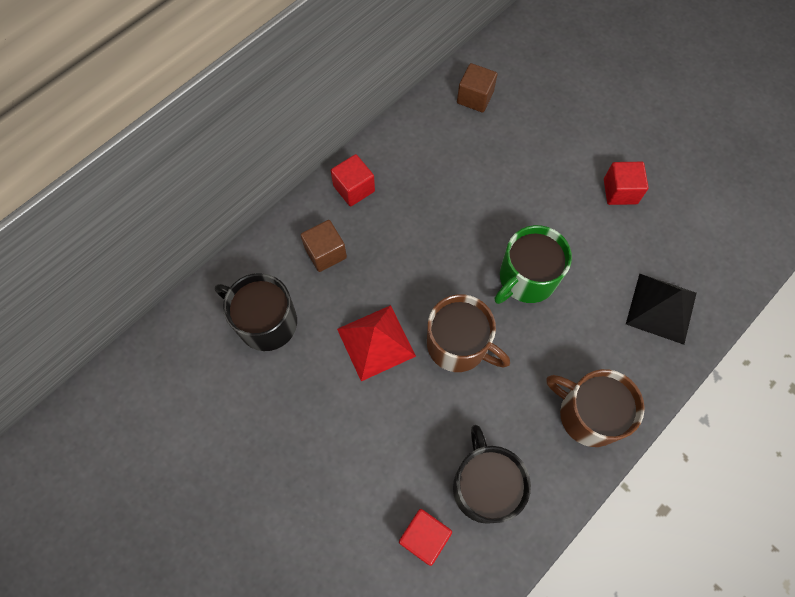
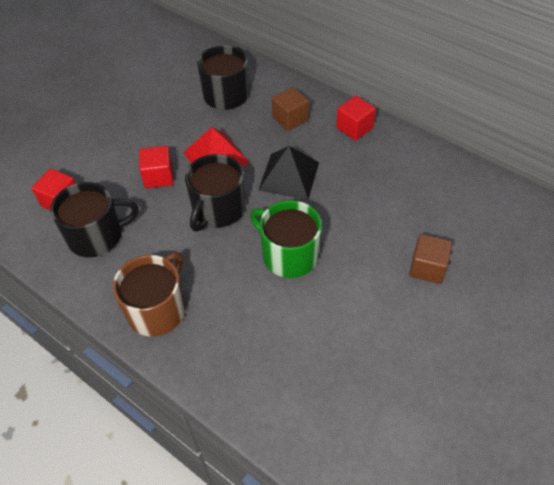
camera: 85 degrees right, 15 degrees down
(458, 345) = (218, 210): brown mug -> black mug
(475, 97) = (482, 201): brown cube -> brown cube (427, 268)
(620, 191) = (407, 334): red cube -> red cube (159, 176)
(661, 308) = (273, 375): black pyramid -> black pyramid (289, 176)

